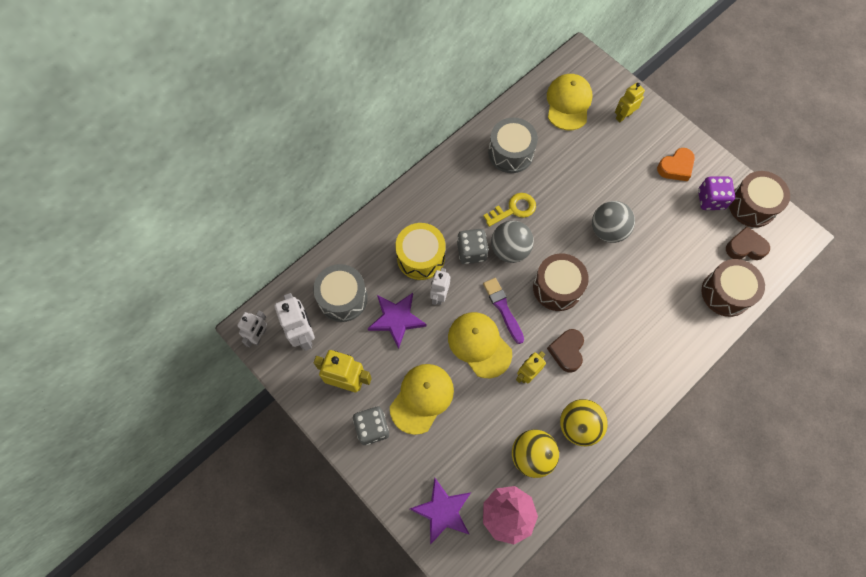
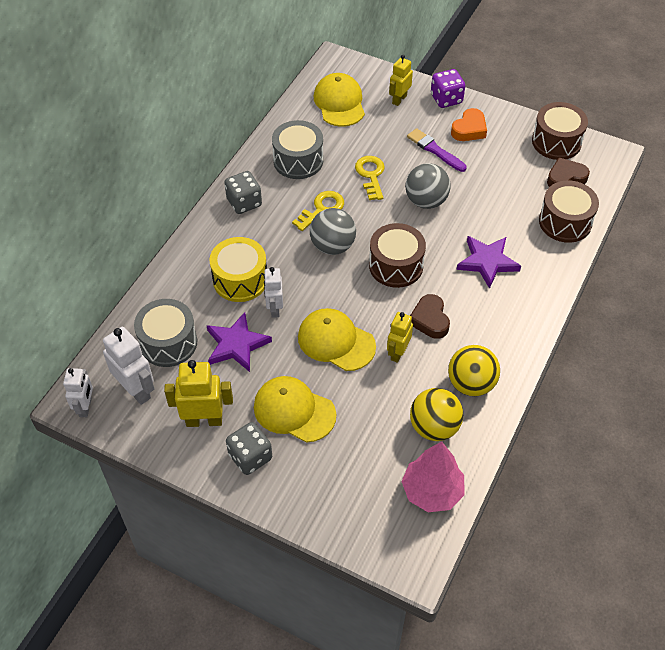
camera: 20 degrees left, 15 degrees down
(422, 398) = (294, 411): yellow cap -> yellow cap turned 75 degrees counterclockwise
(442, 511) = (360, 512): purple star -> purple star (487, 262)
(471, 252) = (293, 259): grey dice -> grey dice (244, 202)
(503, 308) = (347, 301): purple brush -> purple brush (435, 150)
(569, 188) = (371, 175): none -> yellow key
(710, 200) = (515, 147): purple dice -> purple dice (446, 99)

